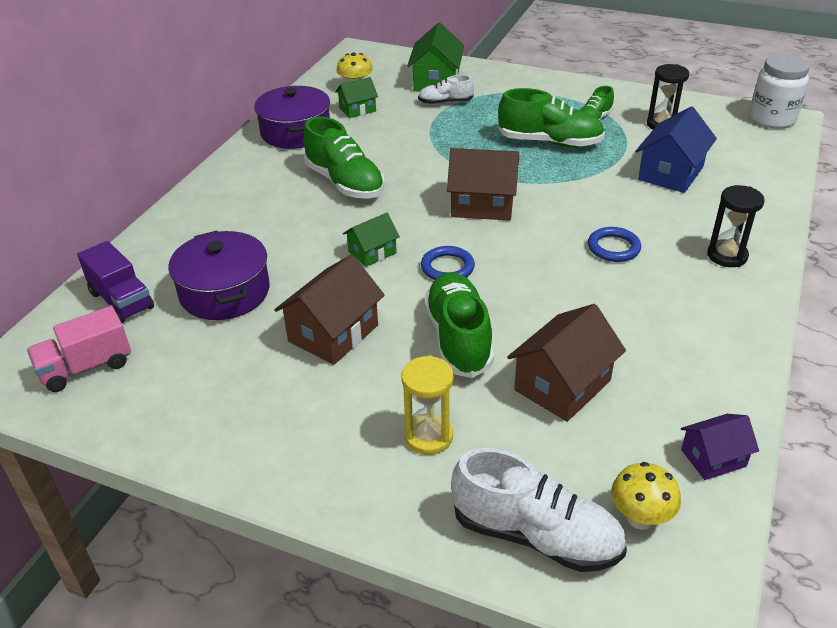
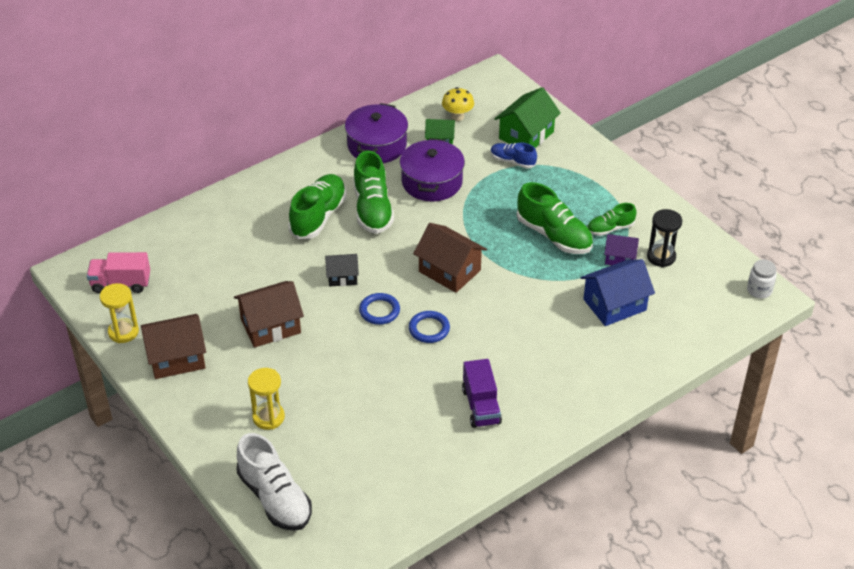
camera: 30 degrees right, 5 degrees up
(121, 300) = (168, 244): purple truck -> purple truck (481, 406)
(133, 423) = (123, 332): none -> yellow hourglass
(224, 292) = (230, 266): purple pot -> purple pot (432, 182)
(372, 252) = (342, 277): green house -> black house
(445, 102) = (512, 161): white shoe -> blue shoe
(458, 338) = (340, 365): green shoe -> green shoe (318, 216)
(562, 385) = (371, 425): brown house -> brown house (176, 358)
(613, 248) = (503, 347): blue ring -> blue ring (429, 329)
(640, 518) = (337, 518): yellow mushroom -> none
(713, 458) = (411, 509): purple house -> purple house (620, 258)
(727, 256) = (575, 390): black hourglass -> none
(772, 119) = (759, 290): white jar -> white jar, size x0.59

